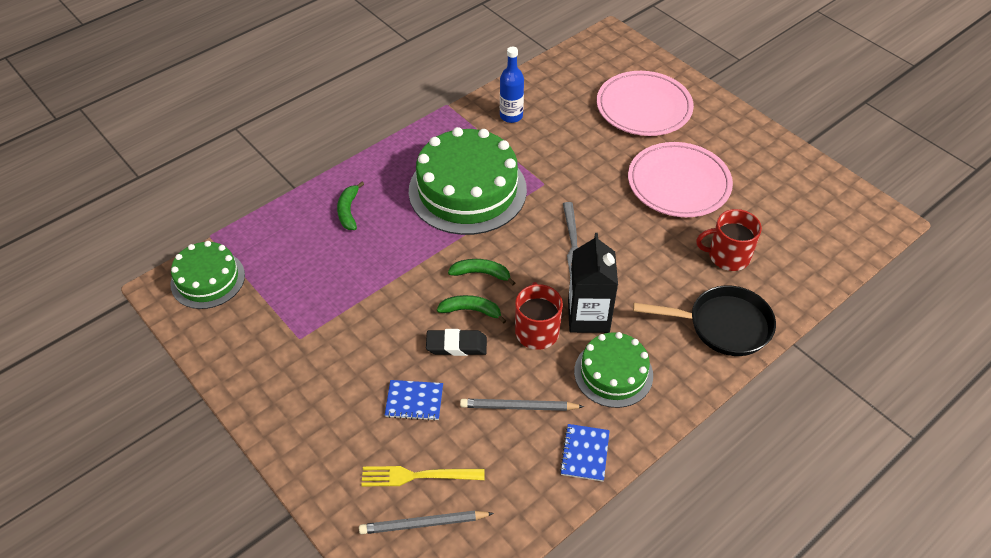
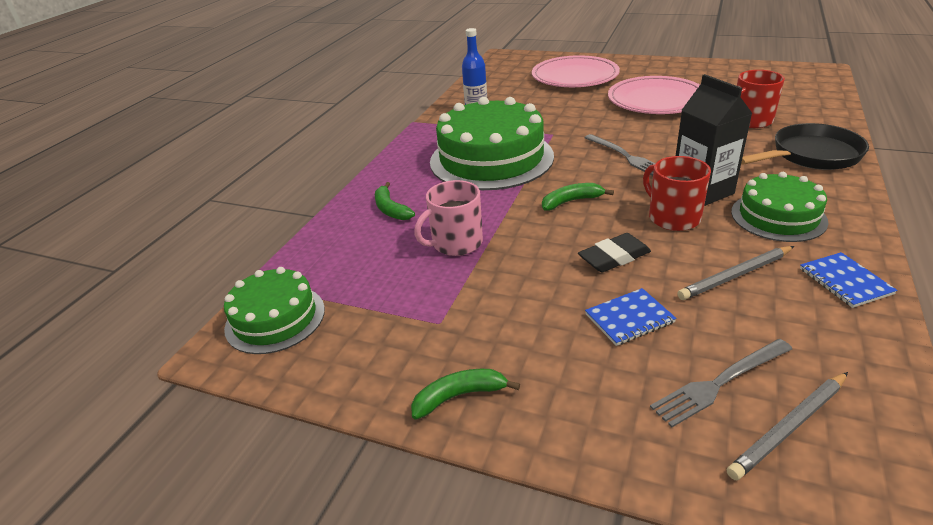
camera: 25 degrees left, 15 degrees down
(365, 272) = (456, 243): none -> pink mug
(418, 476) = (719, 383): yellow fork -> grey fork
(471, 310) = (595, 228): green banana -> green banana (459, 396)

